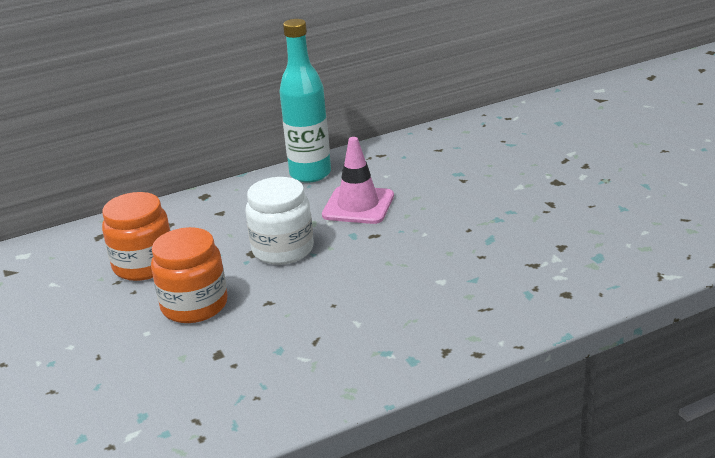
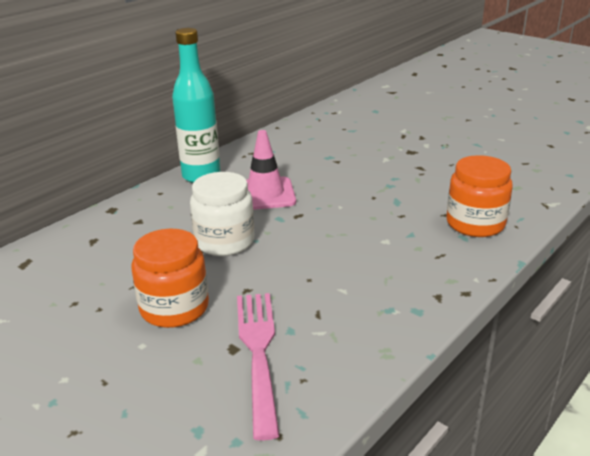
camera: 25 degrees left, 0 degrees up
(144, 265) = (93, 281): orange jar -> orange jar (475, 223)
(236, 364) = (259, 353): none -> pink fork

